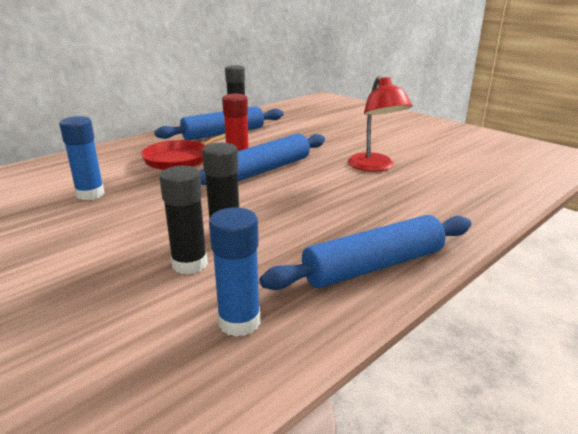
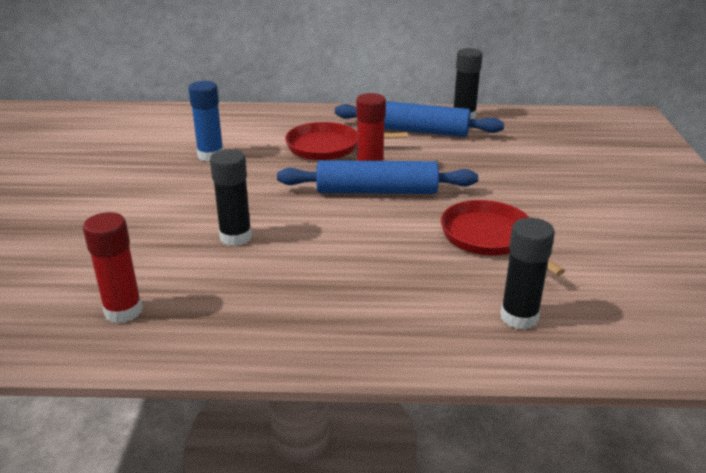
camera: 45 degrees right, 5 degrees up
(189, 264) = (170, 251): black glue stick -> black glue stick (519, 317)
(239, 322) = (123, 311): blue glue stick -> red glue stick
(374, 266) = (277, 331): blue rolling pin -> none
(375, 167) = (489, 238): red lamp -> red pan

